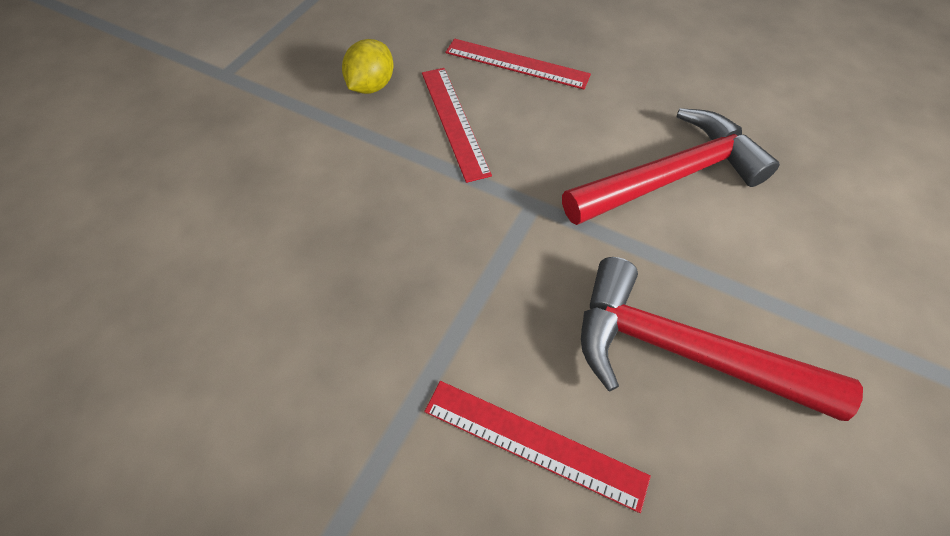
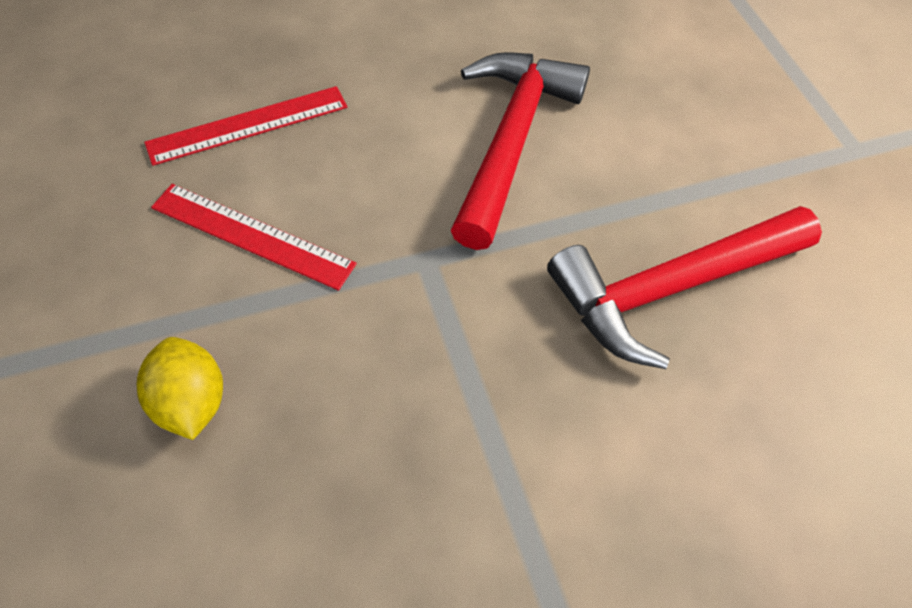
camera: 50 degrees left, 0 degrees up
(372, 86) = (106, 265): yellow lemon -> yellow lemon (191, 402)
(534, 442) = (652, 468): red ruler -> none

